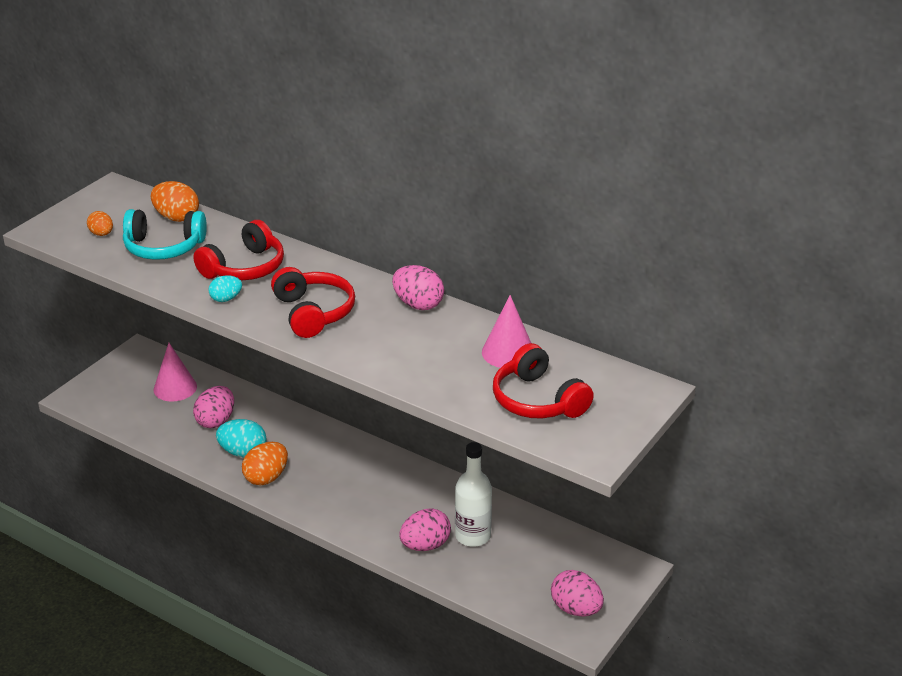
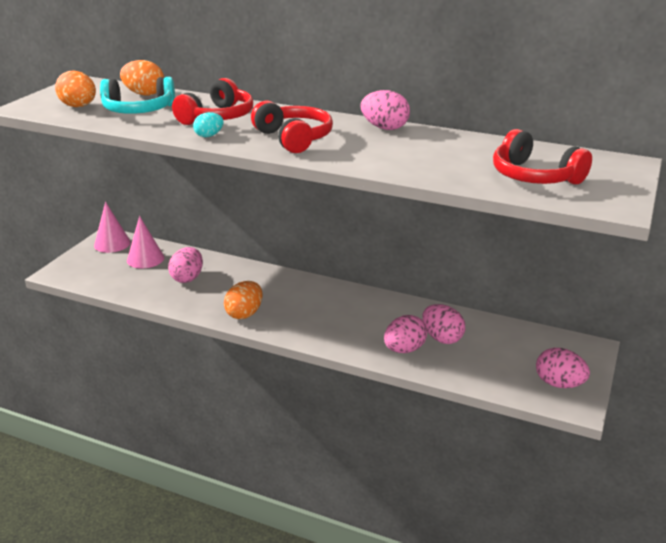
camera: 10 degrees left, 5 degrees down
(102, 234) = (79, 106): orange egg -> orange egg, size x1.64
(243, 452) = (218, 298): turquoise egg -> none
(473, 536) = (442, 338): white bottle -> pink egg
(508, 352) = (484, 150): pink cone -> pink cone (112, 243)

